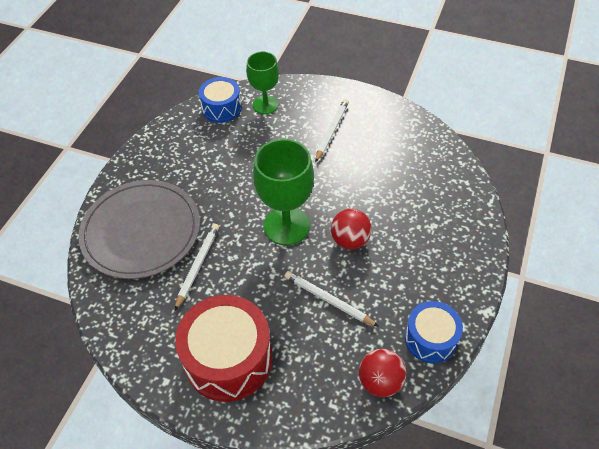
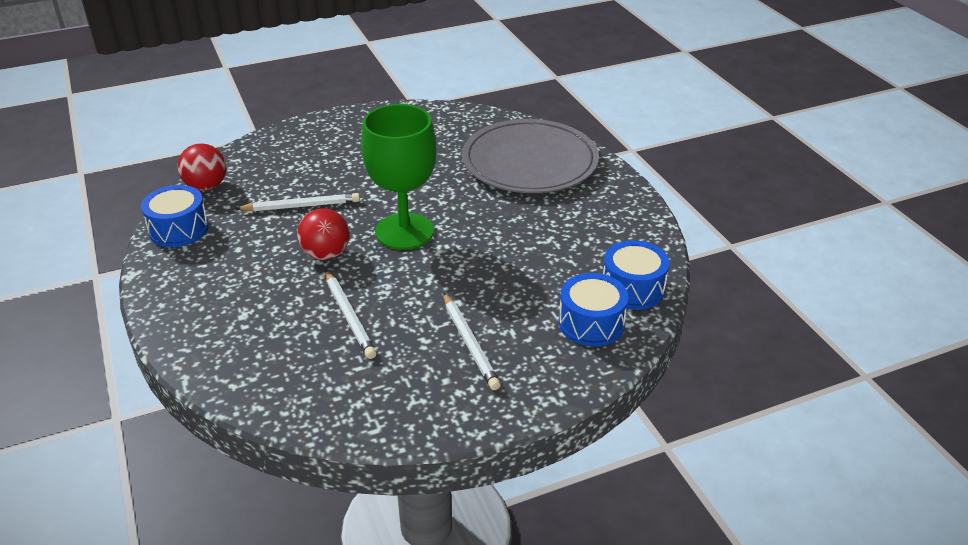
camera: 135 degrees right, 15 degrees down
(197, 265) = (447, 168): white pencil -> white pencil (349, 316)
(228, 359) = (347, 141): red drum -> none
(265, 105) = (591, 323): green goblet -> blue drum

